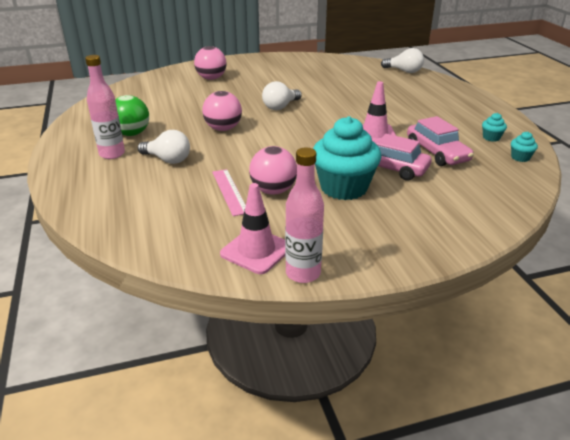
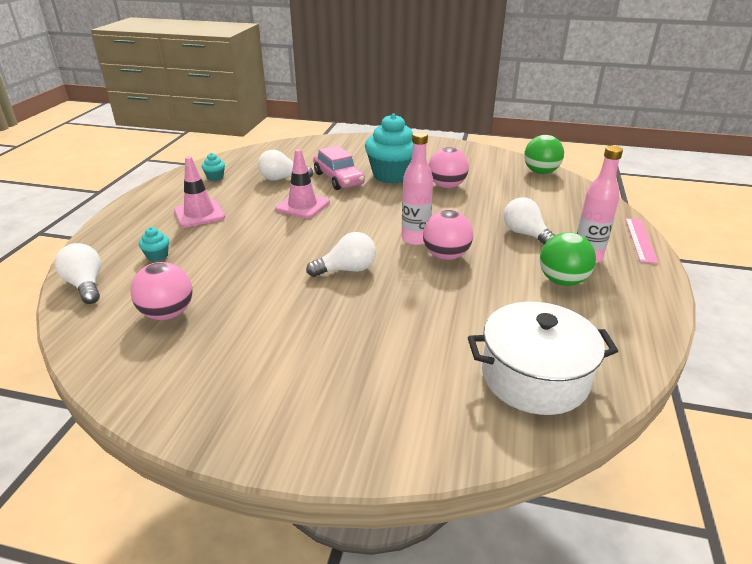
camera: 150 degrees left, 0 degrees up
(143, 92) = (534, 377): none -> white pot
(172, 249) = (540, 172): none -> green ball
(211, 78) = (389, 380): pink ball -> pink ball (168, 314)
(229, 191) = (481, 193): pink ruler -> pink ruler (640, 239)
(256, 251) = (486, 160): pink traffic cone -> pink traffic cone (199, 214)
(303, 273) = (467, 147): pink bottle -> pink bottle (415, 239)
(437, 153) = (282, 179): pink car -> white light bulb
(520, 157) = (232, 161): turquoise cupcake -> turquoise cupcake (157, 256)

